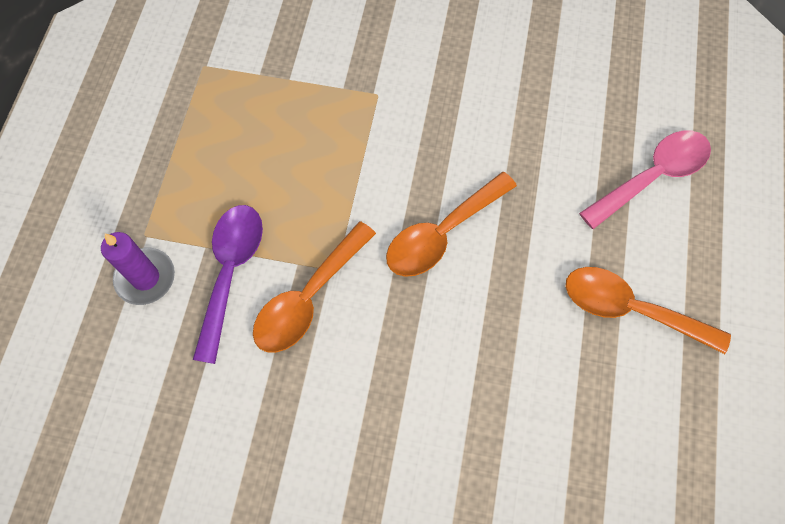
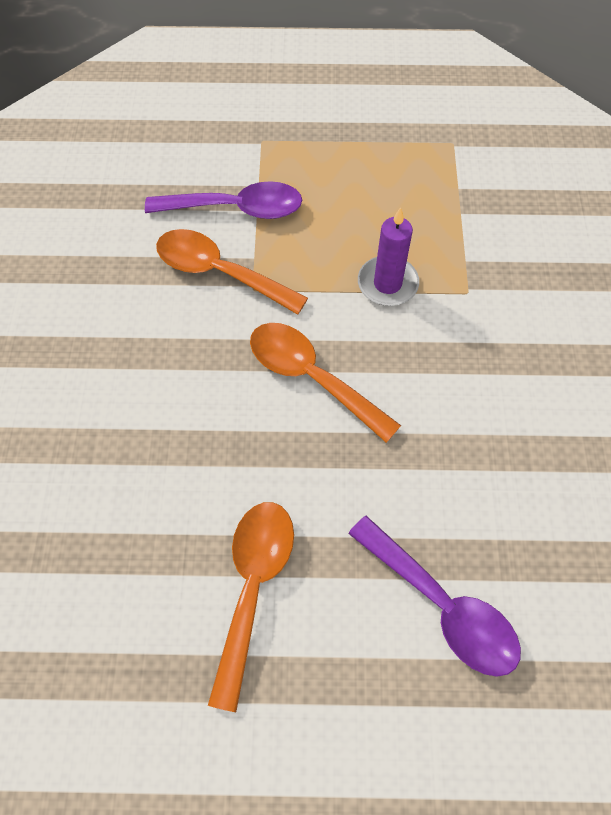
camera: 80 degrees right, 5 degrees down
(145, 278) = (220, 151): purple candle -> purple candle (387, 284)
(652, 176) = (442, 606): pink spoon -> purple spoon

